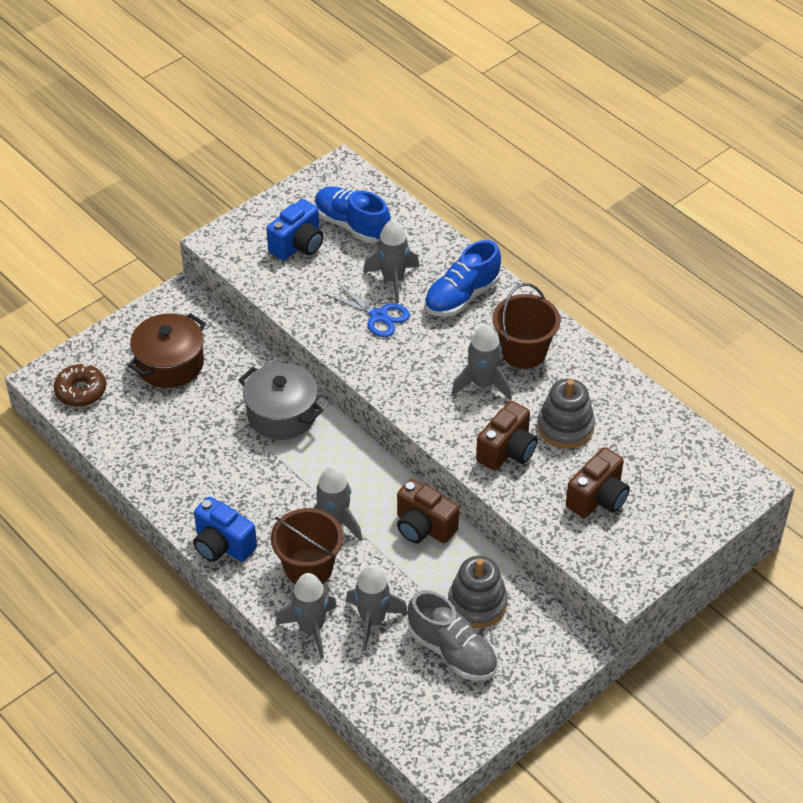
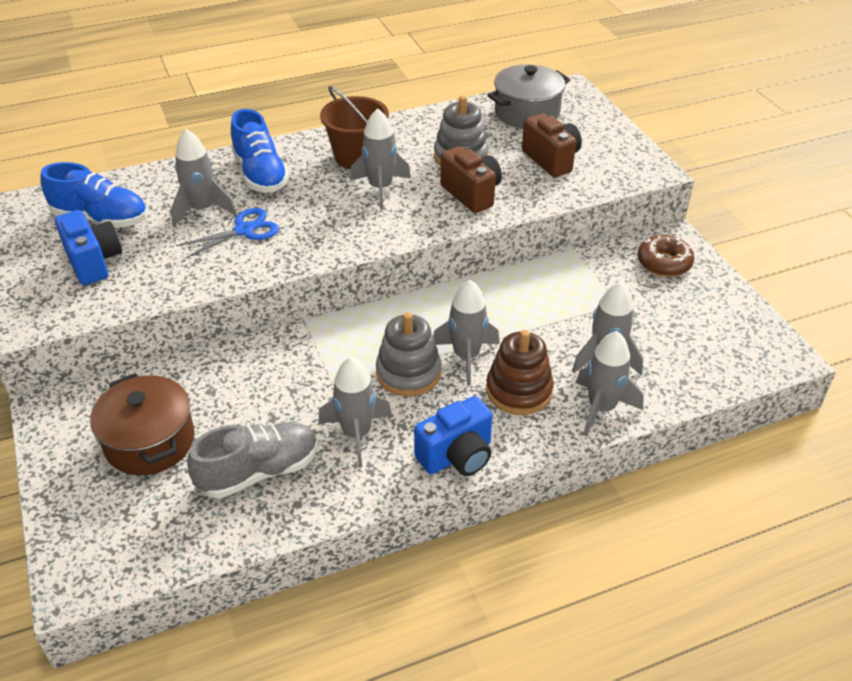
camera: 70 degrees left, 5 degrees down
(81, 391) = (128, 545): brown donut -> brown donut (664, 263)
(221, 478) = (357, 434): none -> grey rocket
(282, 414) = (294, 362): grey pot -> grey pot (527, 112)
(308, 568) = (519, 390): brown bucket -> brown stacking toy
(352, 225) = (101, 218): blue shoe -> blue shoe turned 135 degrees counterclockwise
(423, 527) = (501, 296): brown camera -> none
(452, 651) = (658, 314): grey shoe -> grey shoe (259, 471)
(477, 603) = (607, 284): grey stacking toy -> grey stacking toy (408, 373)

